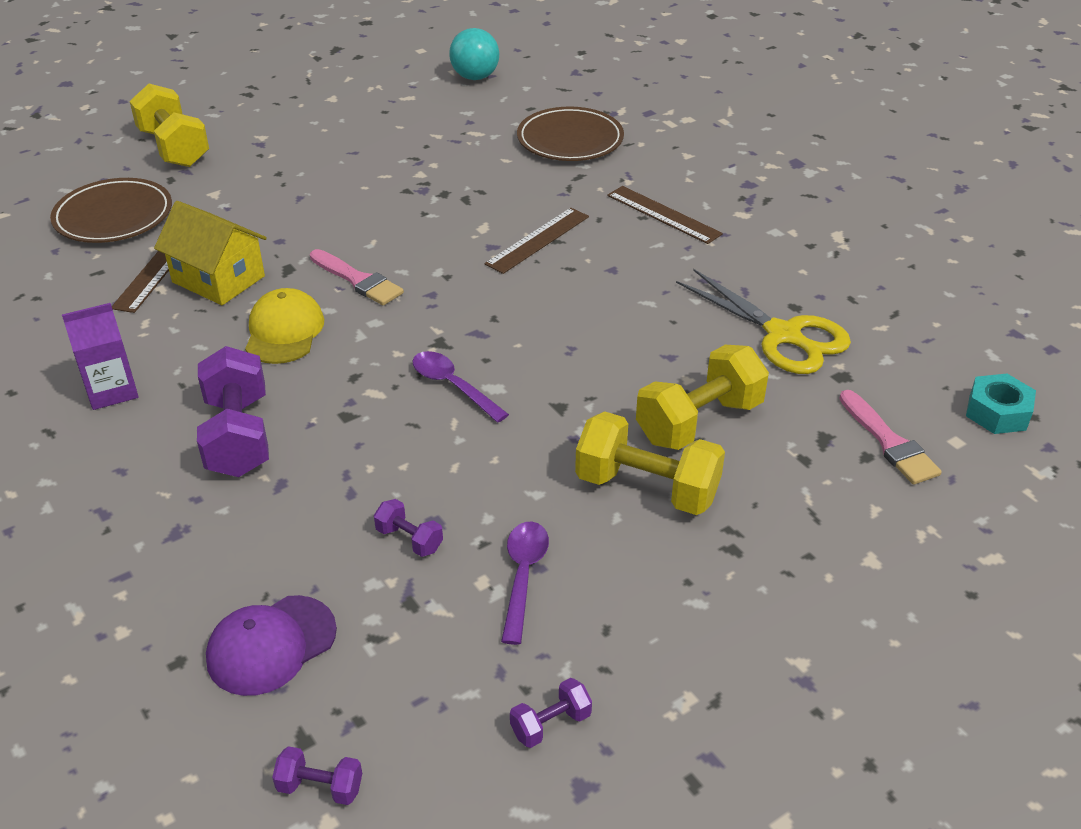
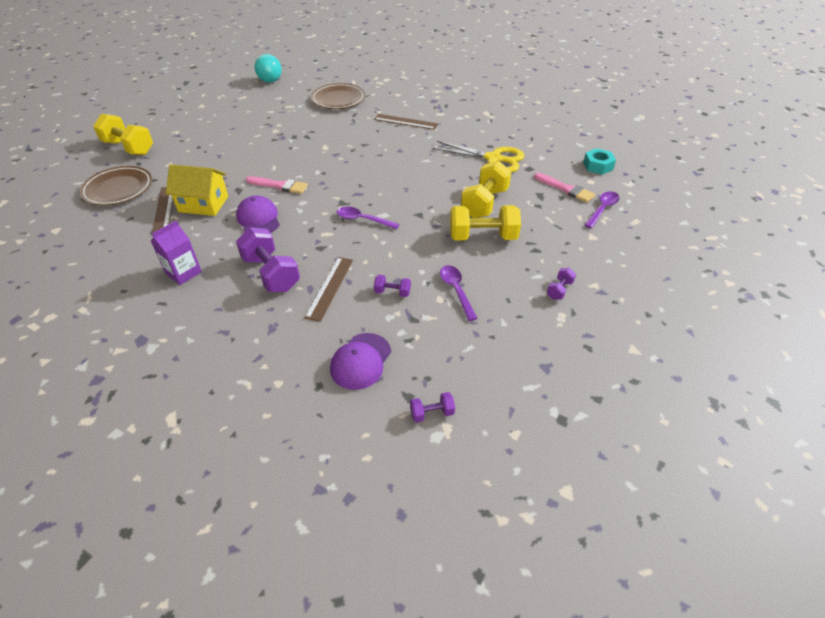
camera: 25 degrees left, 5 degrees up
(284, 331) = (258, 219): yellow cap -> purple cap
(537, 240) = (355, 146): brown ruler -> brown ruler (329, 288)
(550, 724) = (513, 346): purple dumbbell -> purple dumbbell (559, 290)
(937, 509) = (602, 209): none -> purple spoon

